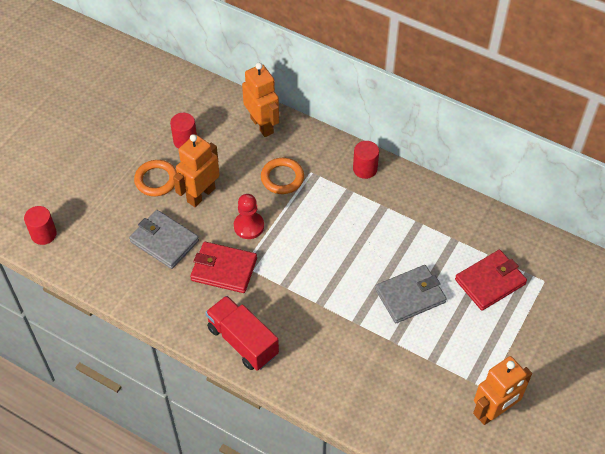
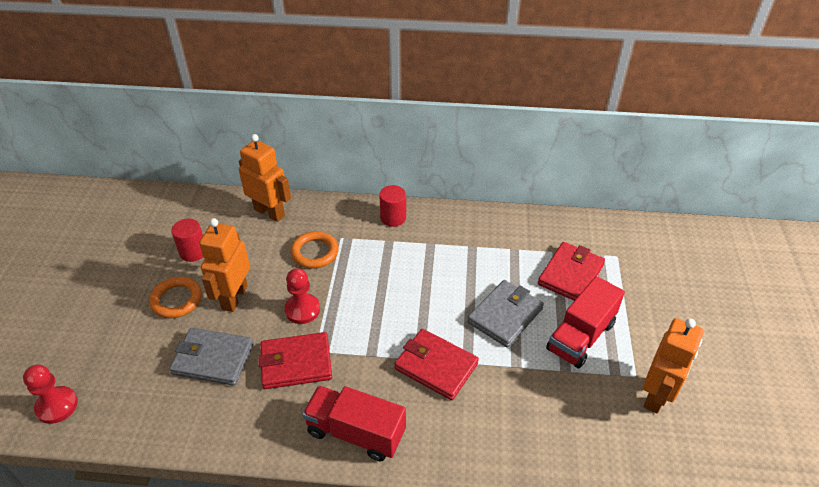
camera: 25 degrees left, 10 degrees down
(43, 234) = (57, 406): red cylinder -> red pawn
(330, 315) = (436, 366): none -> red wallet
(463, 339) = (581, 336): none -> red truck

